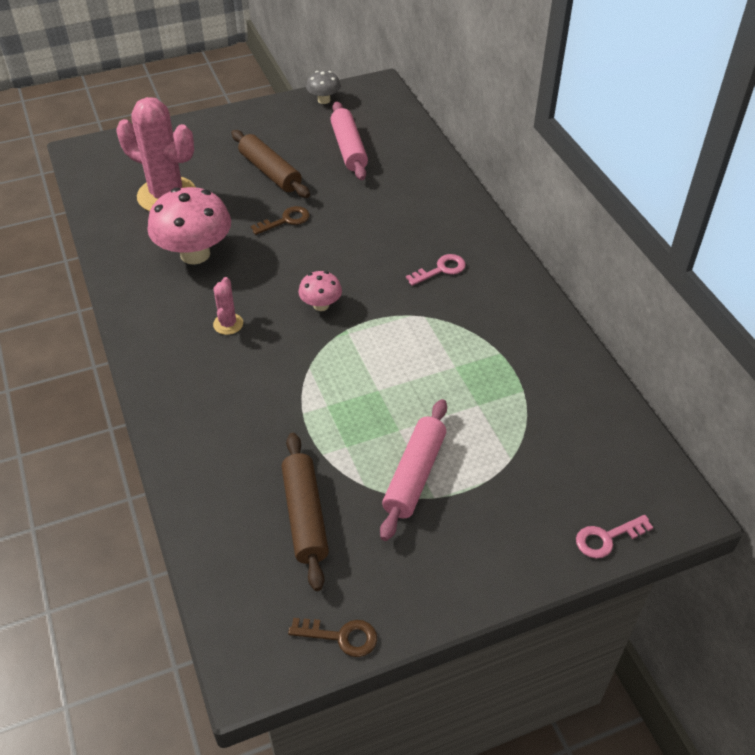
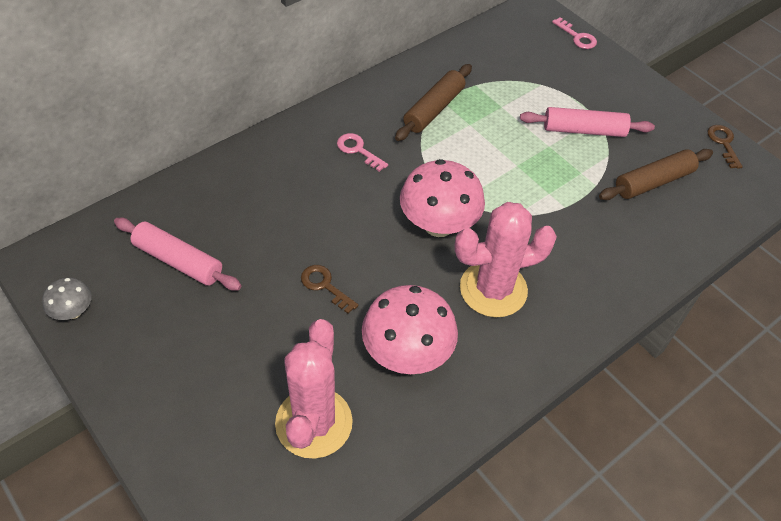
camera: 110 degrees left, 5 degrees up
(228, 324) = (493, 289): pink cactus -> pink cactus, size x2.25
(270, 172) = (241, 326): brown rolling pin -> brown rolling pin (434, 109)
(321, 305) = (438, 225): pink mushroom -> pink mushroom, size x1.98
(348, 148) = (178, 261): pink rolling pin -> pink rolling pin turned 60 degrees clockwise

